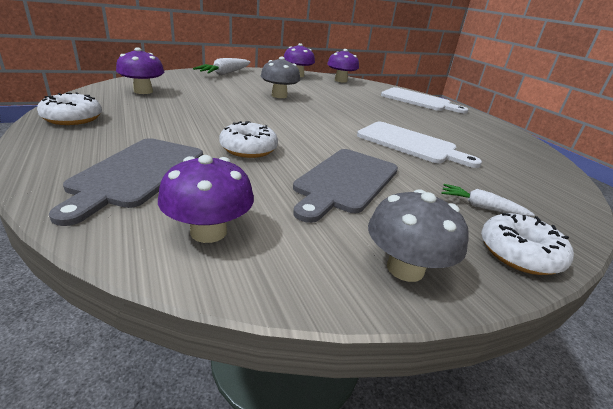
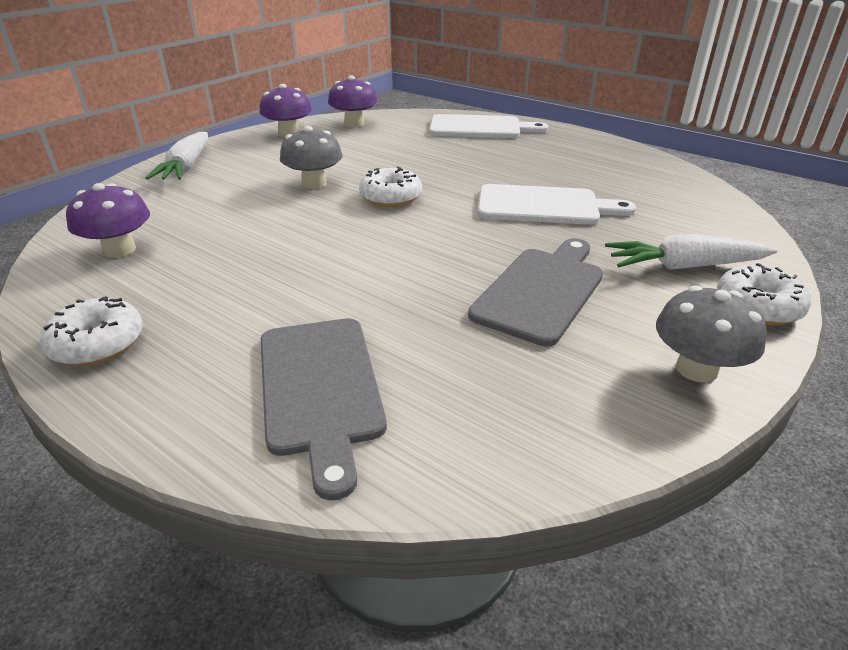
camera: 25 degrees left, 5 degrees up
(208, 232) = (497, 421): purple mushroom -> none
(248, 149) = (393, 291): white donut -> white donut (391, 197)
(345, 181) = (542, 291): grey cutting board -> grey cutting board turned 150 degrees counterclockwise
(480, 207) = (684, 266): white carrot -> white carrot, size x1.71

